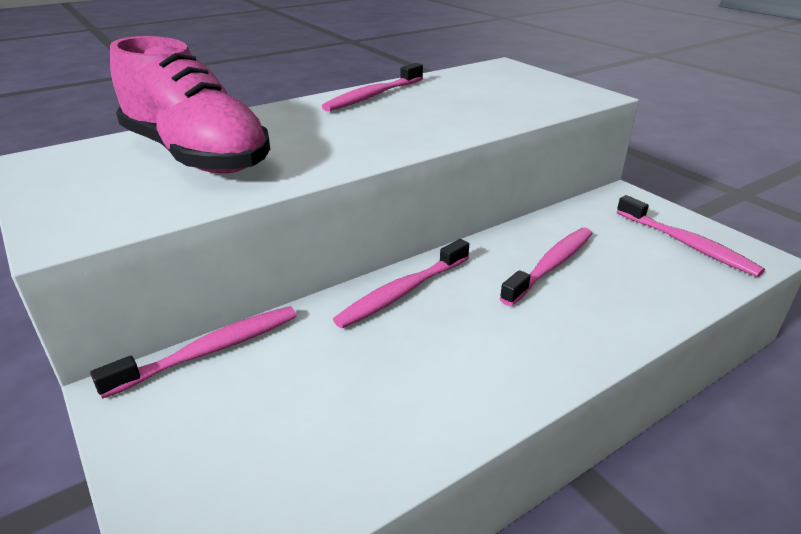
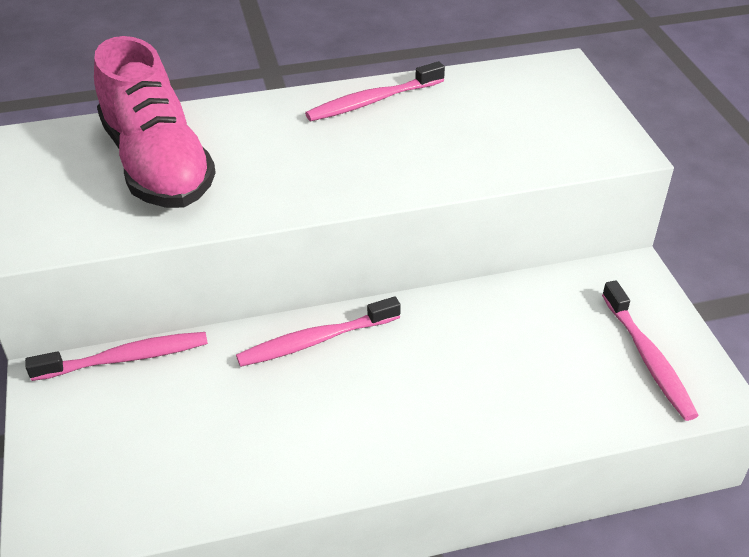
camera: 20 degrees right, 10 degrees up
(550, 266) = (478, 348): pink toothbrush -> none

